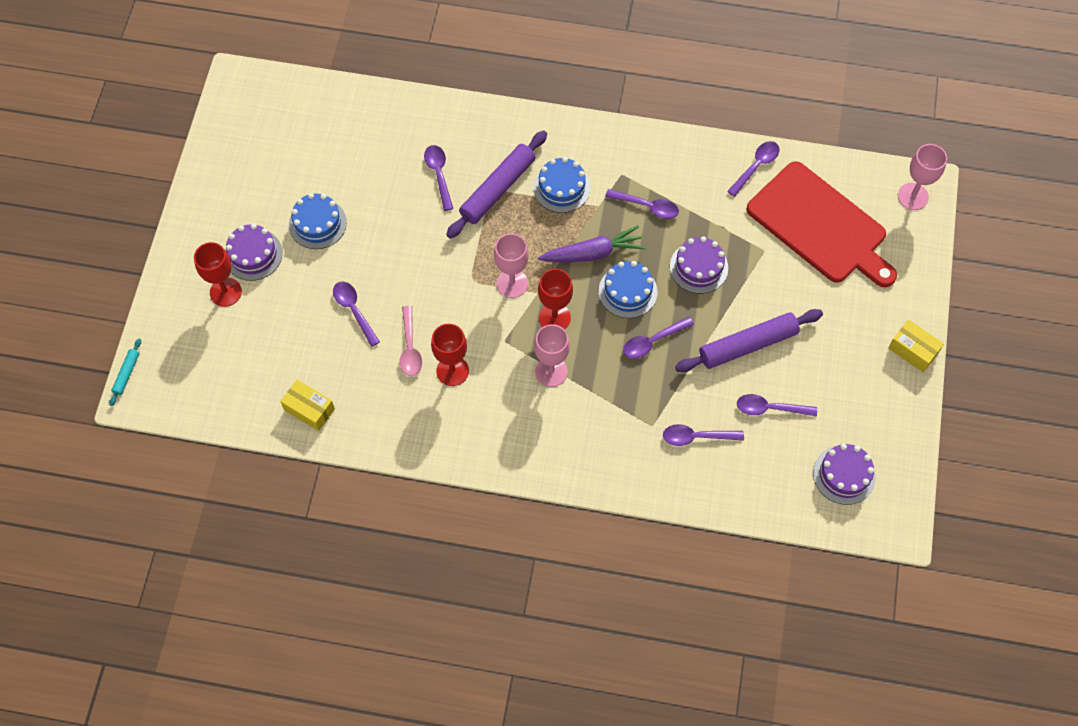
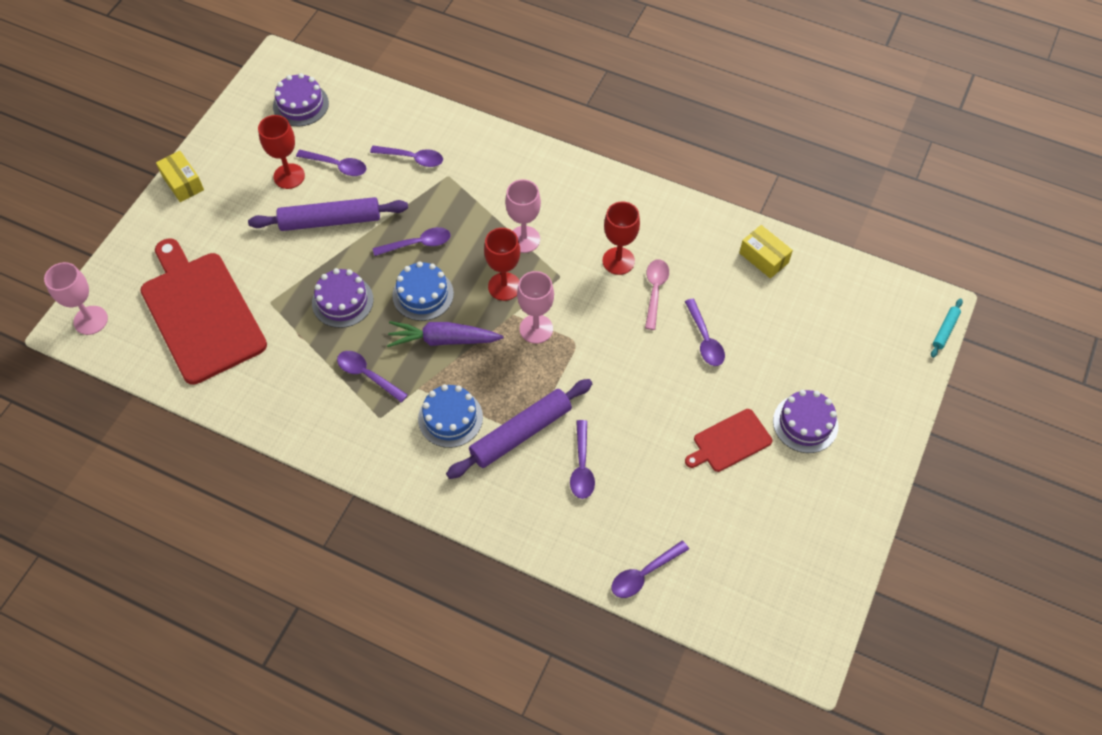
camera: 165 degrees left, 5 degrees down
(225, 292) = (838, 389): red goblet -> red goblet (289, 176)
(317, 223) = (729, 441): blue cake -> red cutting board
(756, 166) = (232, 391): purple spoon -> purple spoon (644, 574)

